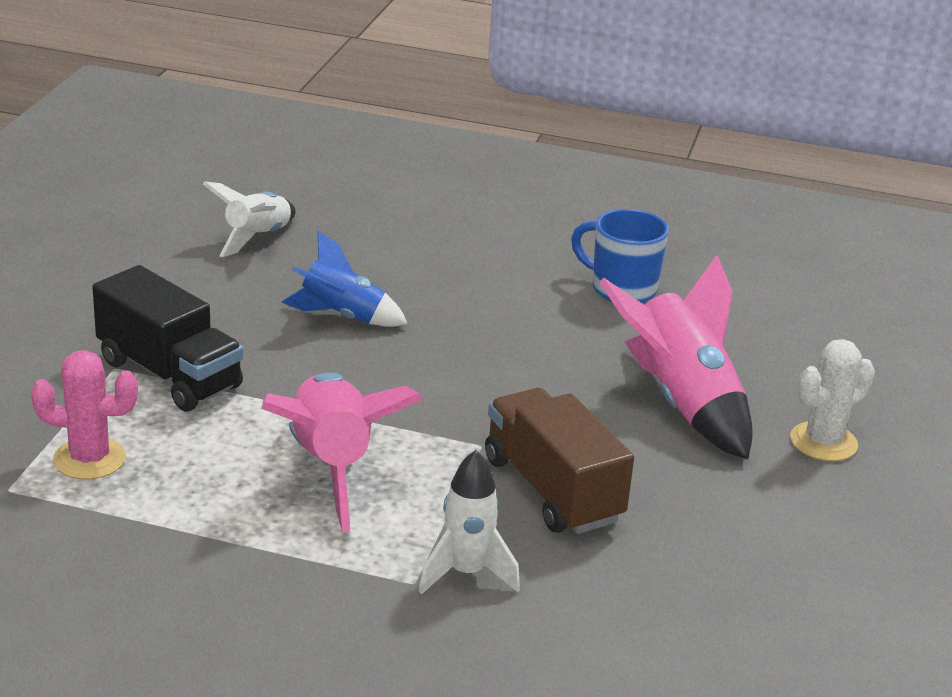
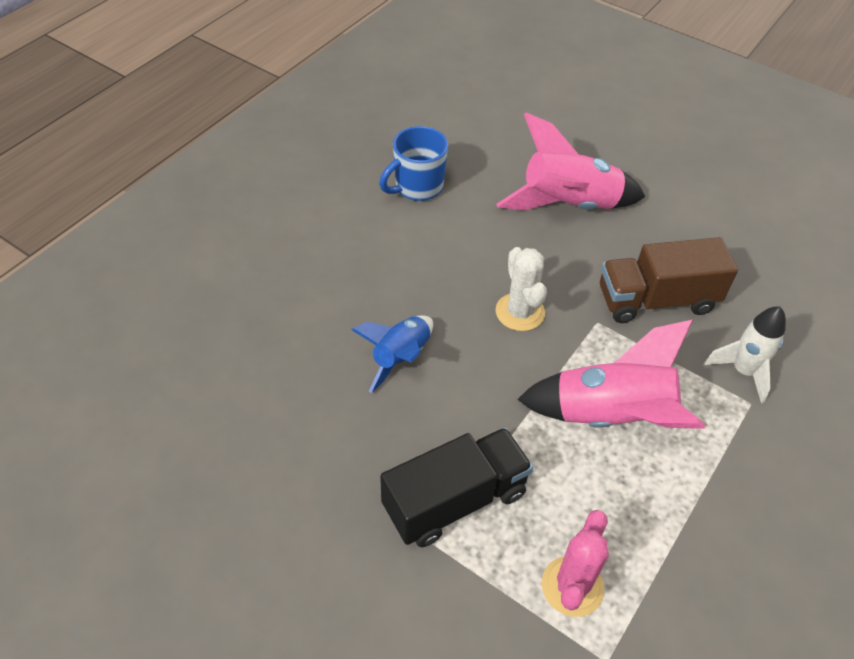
camera: 70 degrees left, 20 degrees up
(257, 238) = (245, 386): white rocket -> none
(823, 442) = (624, 159): white cactus -> white cactus (520, 312)

